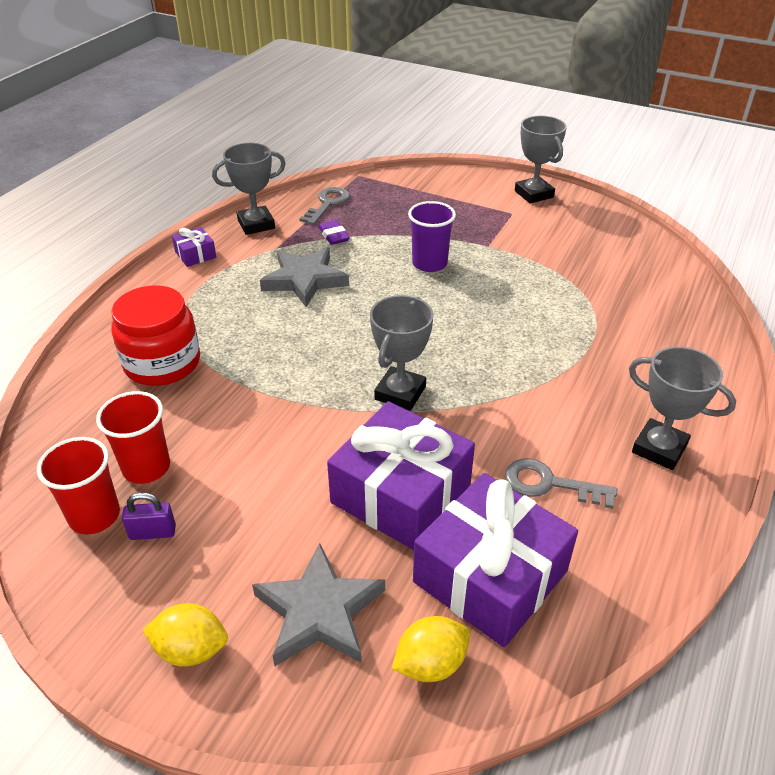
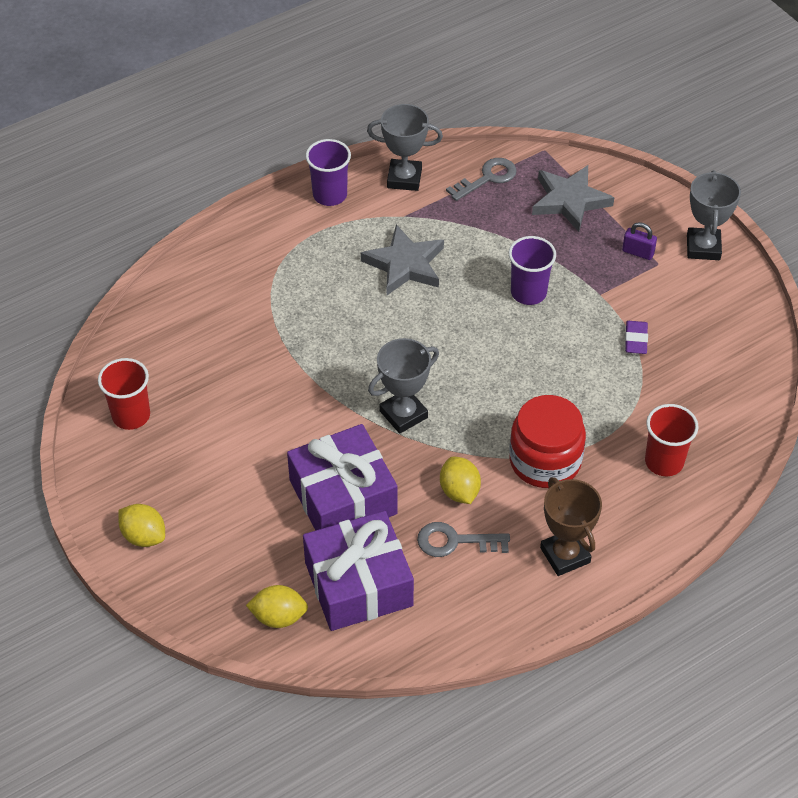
camera: 30 degrees right, 10 degrees up
(146, 467) = (182, 393): red cup -> red cup (664, 462)
(153, 532) = (161, 446): purple padlock -> purple padlock (638, 252)
(162, 363) = (241, 303): red jar -> red jar (545, 461)
(195, 255) = (330, 195): purple gift -> purple cup
(319, 611) = (233, 551): grey star -> grey star (569, 200)
(334, 235) = (465, 222): purple eraser -> purple eraser (636, 340)
(511, 436) = (459, 491): none -> yellow lemon
(549, 484) = (455, 541): grey key -> grey key turned 45 degrees counterclockwise
(659, 448) = (565, 555): grey trophy -> brown trophy

